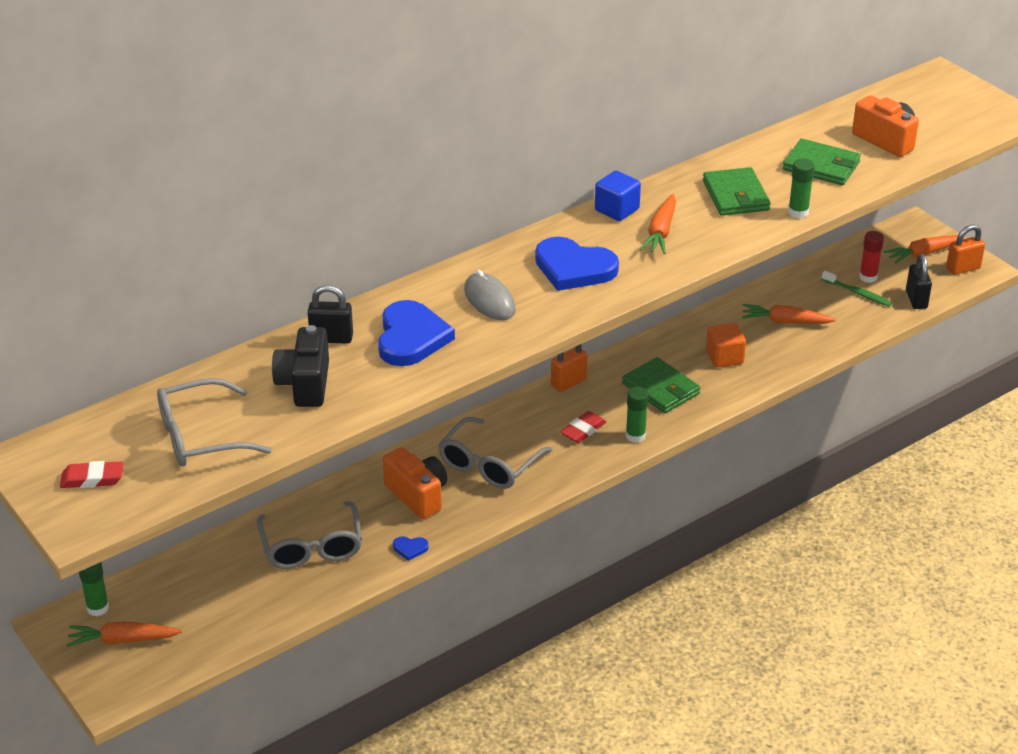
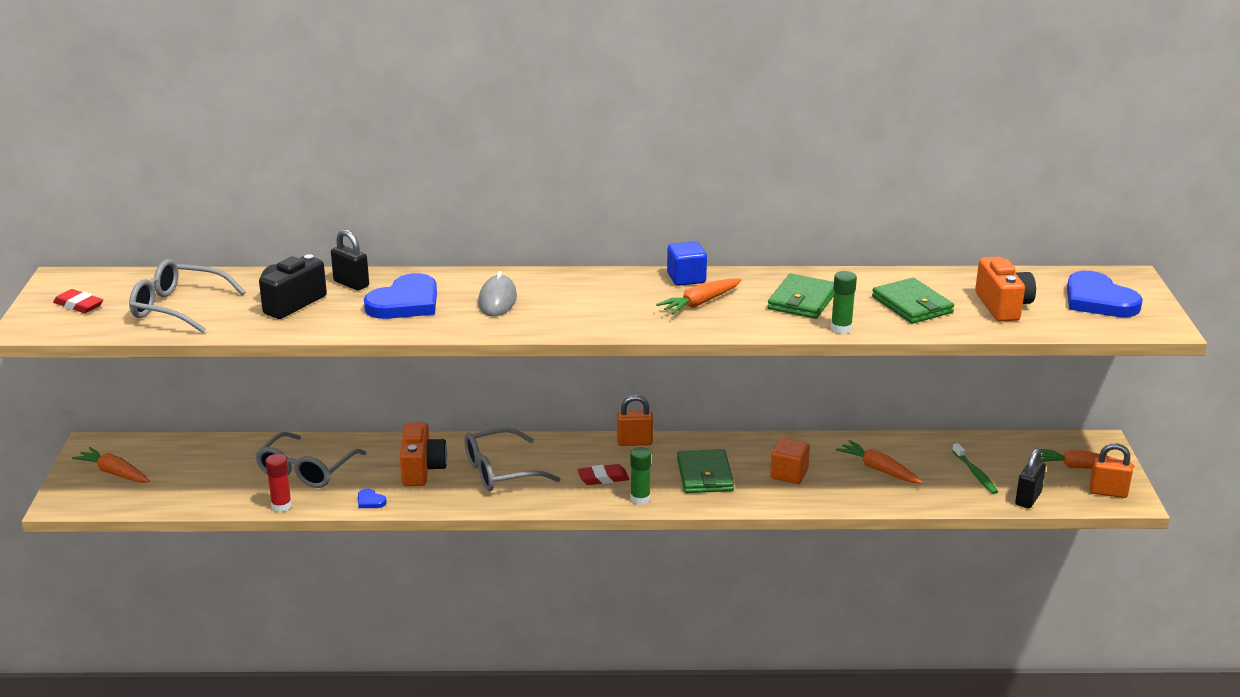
camera: 35 degrees right, 10 degrees down
(98, 608) = (126, 447): green glue stick -> none
(574, 268) = (593, 303): blue heart -> blue heart (1098, 300)
(868, 277) = (1001, 465): red glue stick -> red glue stick (281, 506)

